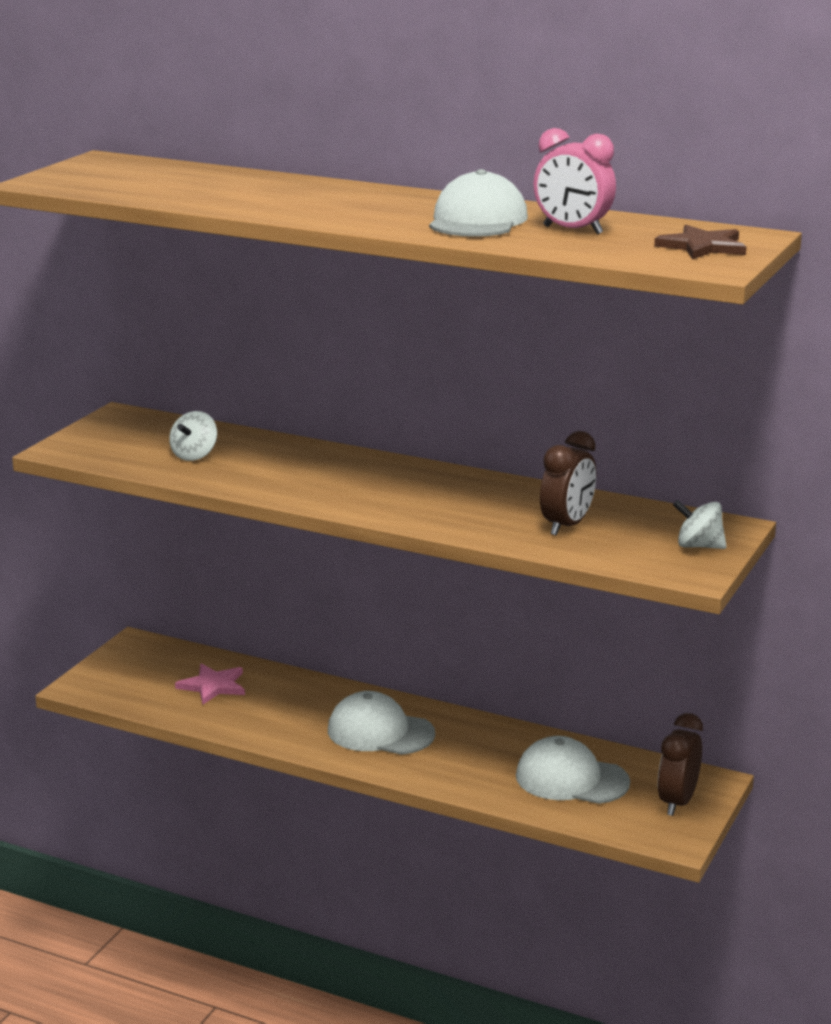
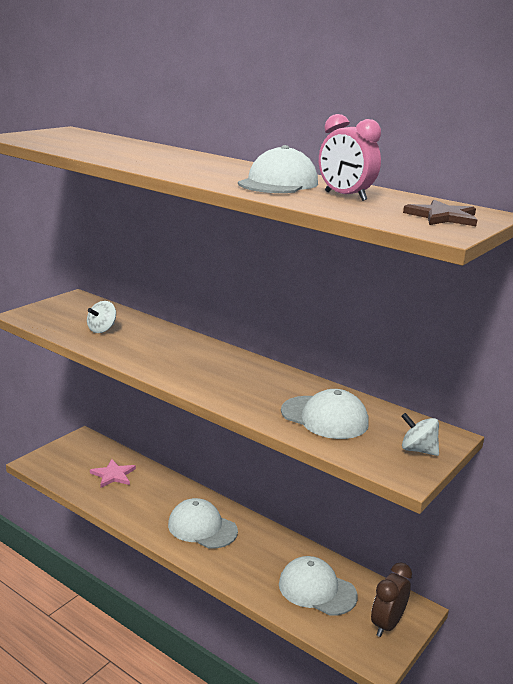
camera: 10 degrees right, 0 degrees up
(567, 526) = (324, 417): brown clock -> white cap

